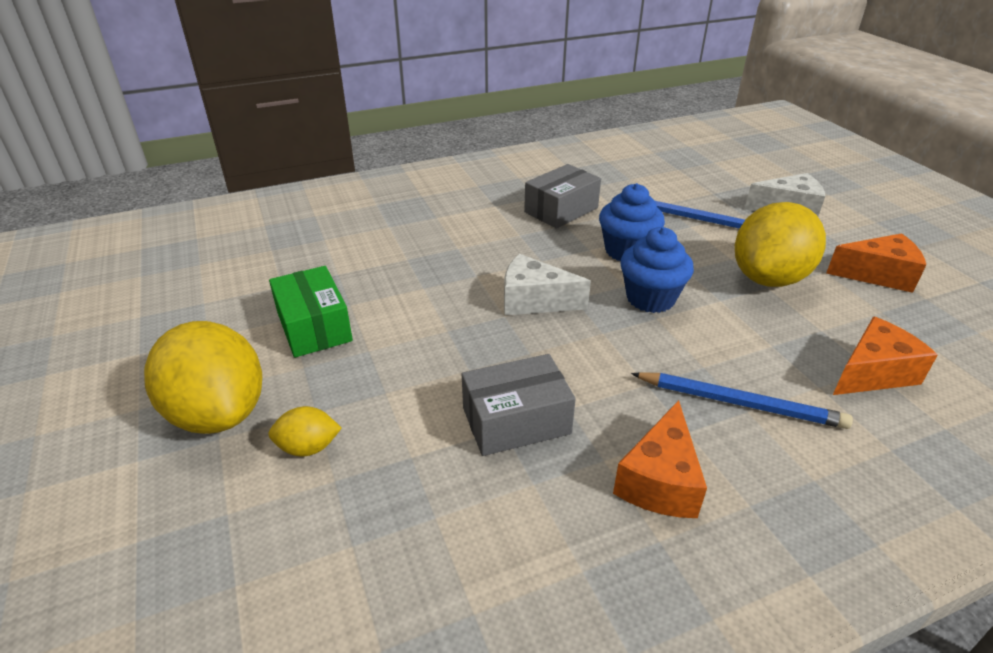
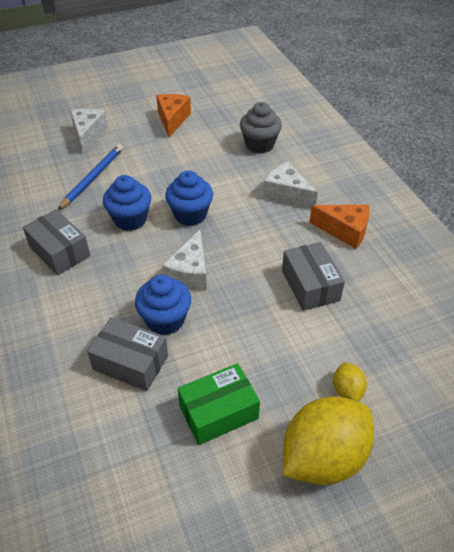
camera: 90 degrees left, 10 degrees up
(397, 264) = (130, 362): none -> grey box
(455, 284) = (165, 320): none -> blue cupcake
(739, 403) = (286, 194): blue pencil -> white cheese
(769, 278) = (172, 161): yellow lemon -> none
(873, 373) = (259, 145): orange cheese -> grey cupcake

